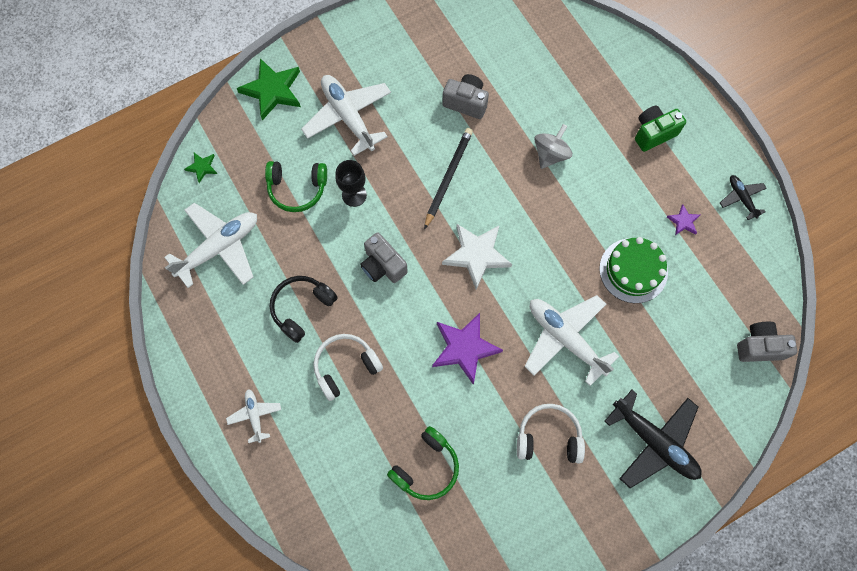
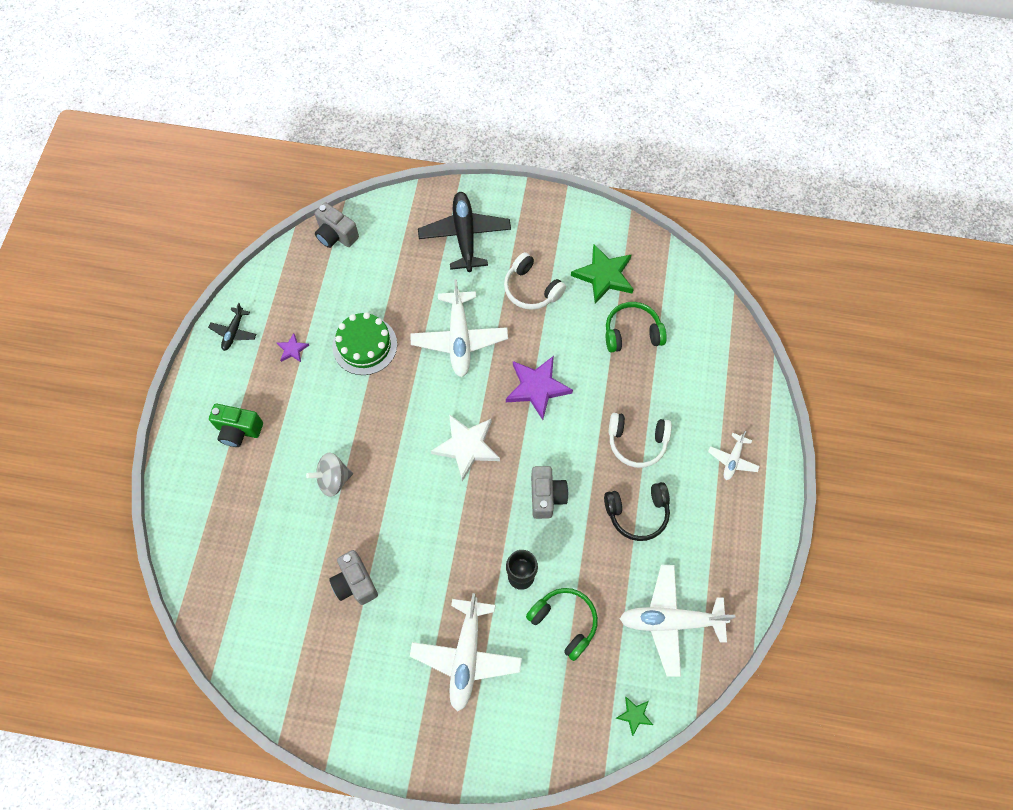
camera: 140 degrees left, 5 degrees down
(272, 90) = (513, 745): green star -> green star (604, 276)
(448, 177) = (431, 527): black pencil -> none

